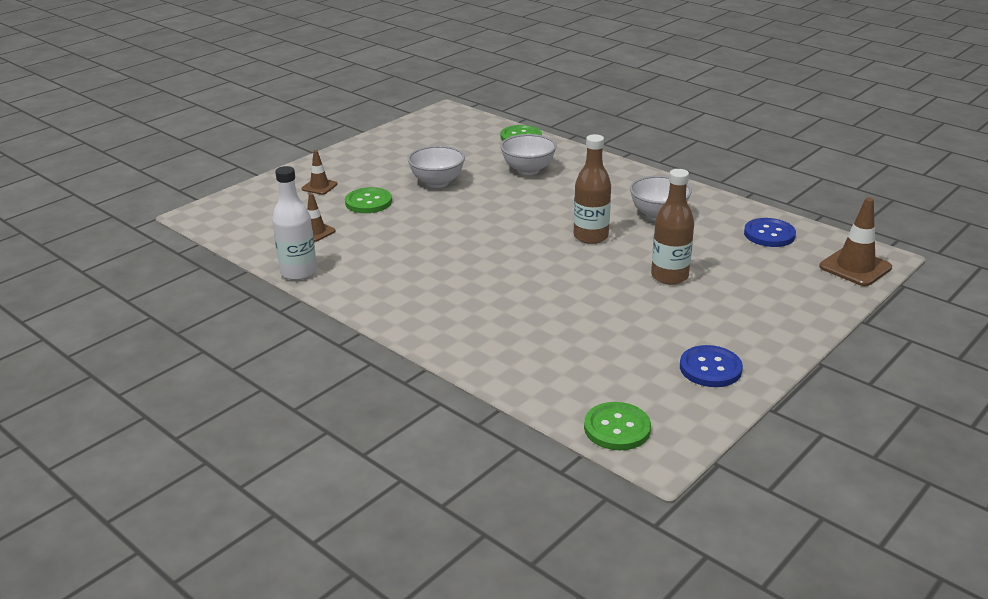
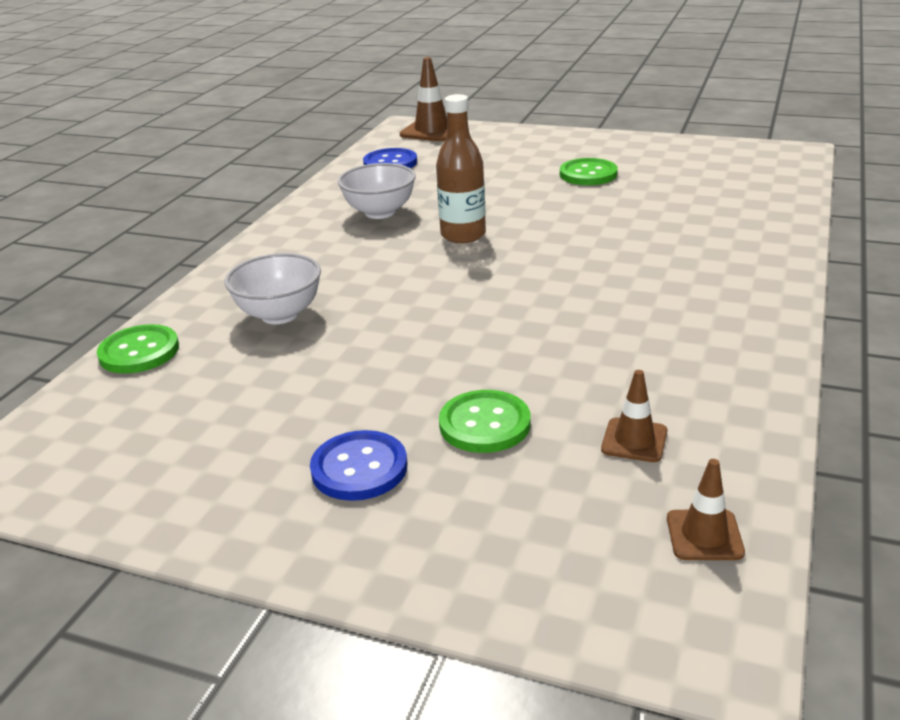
camera: 110 degrees left, 0 degrees up
(298, 272) = (765, 406): white bottle -> none
(319, 186) = (457, 510): brown traffic cone -> brown traffic cone (704, 535)
(437, 182) = (365, 379): white bowl -> none
(617, 428) = (785, 167): green button -> green button (588, 174)
(669, 276) = (518, 187): brown bottle -> none
(710, 368) = (657, 153): blue button -> blue button (359, 468)

